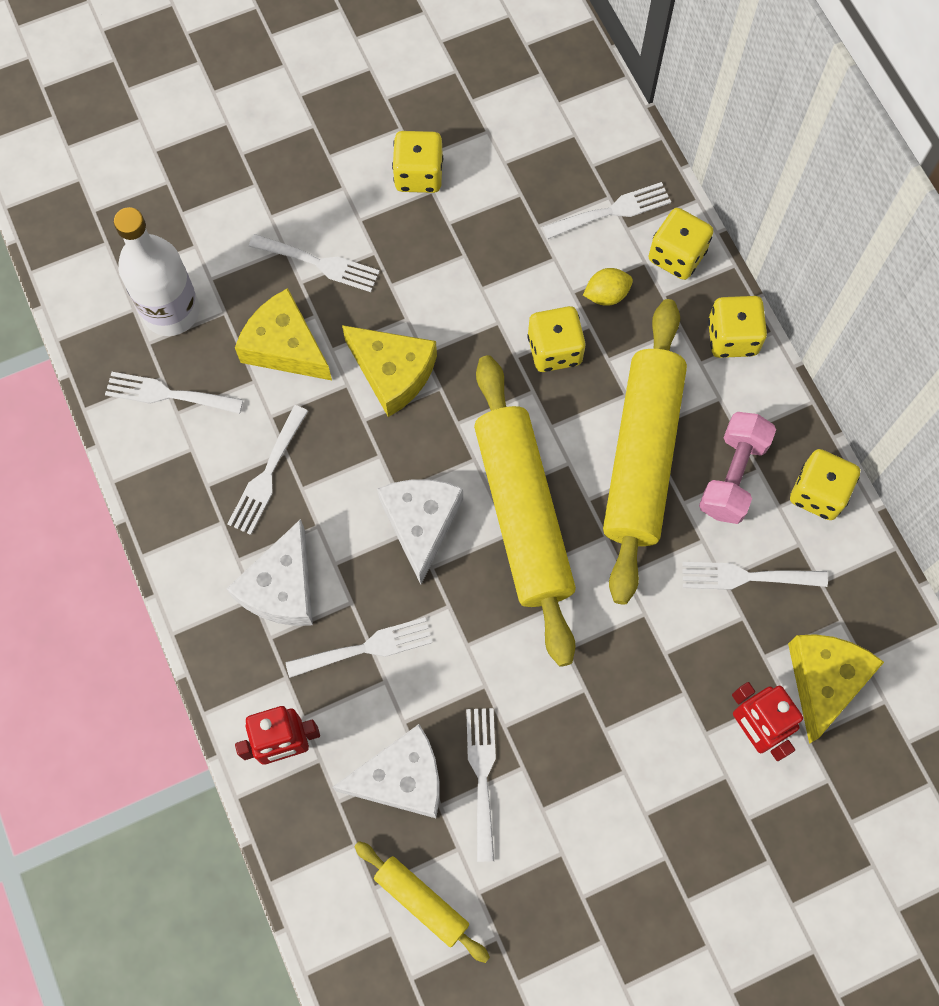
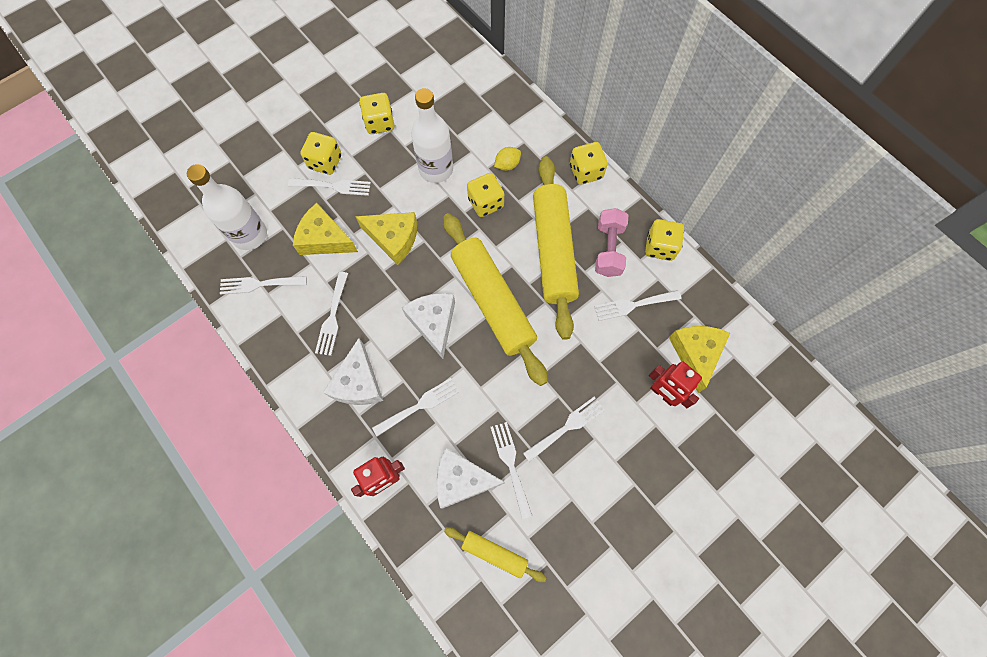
camera: 15 degrees left, 0 degrees up
(401, 778) = (462, 480): white cheese -> white cheese turned 150 degrees counterclockwise
(489, 274) = (436, 169): none -> white bottle
(612, 211) = (497, 117): white fork -> white fork (567, 427)
(676, 256) = (541, 134): yellow dice -> yellow dice (325, 162)

